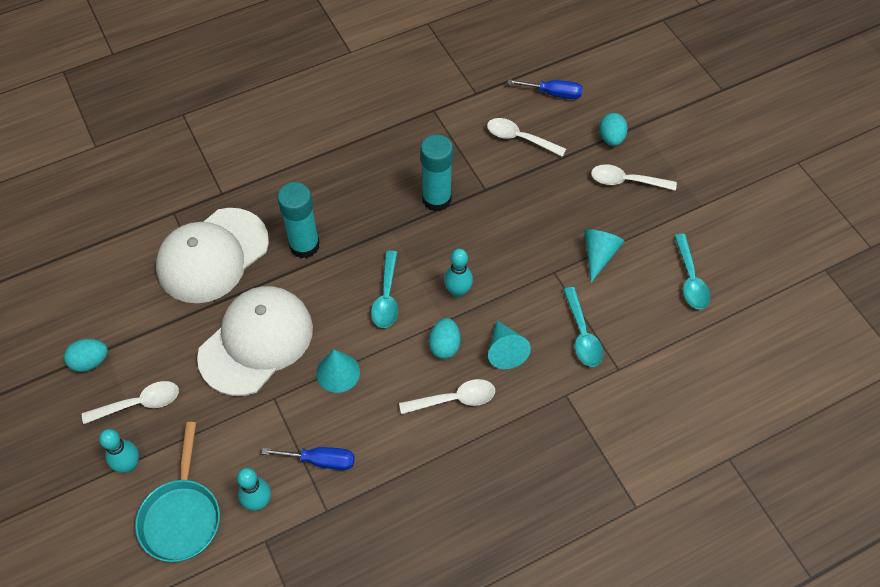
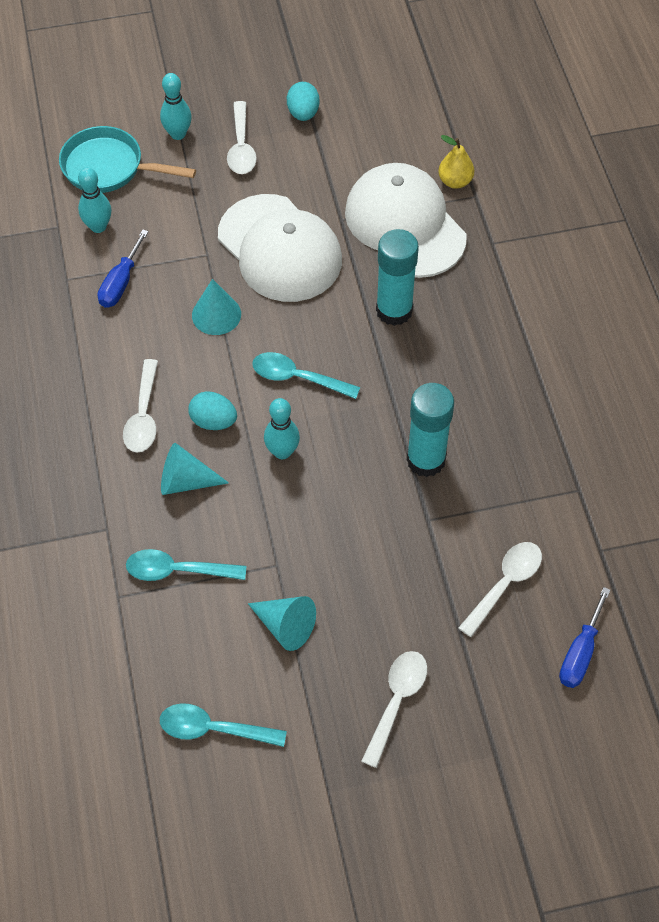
camera: 105 degrees right, 0 degrees up
(159, 229) = (455, 181): none -> yellow pear
(611, 138) = (478, 706): turquoise egg -> none

